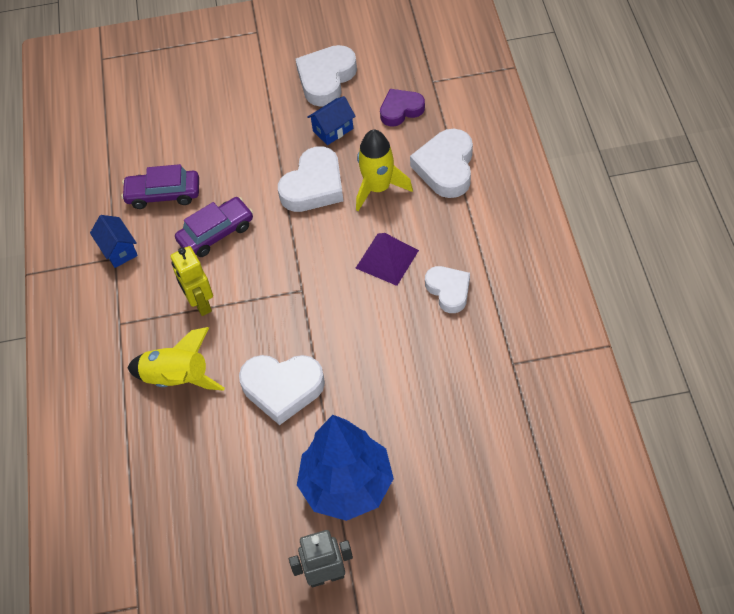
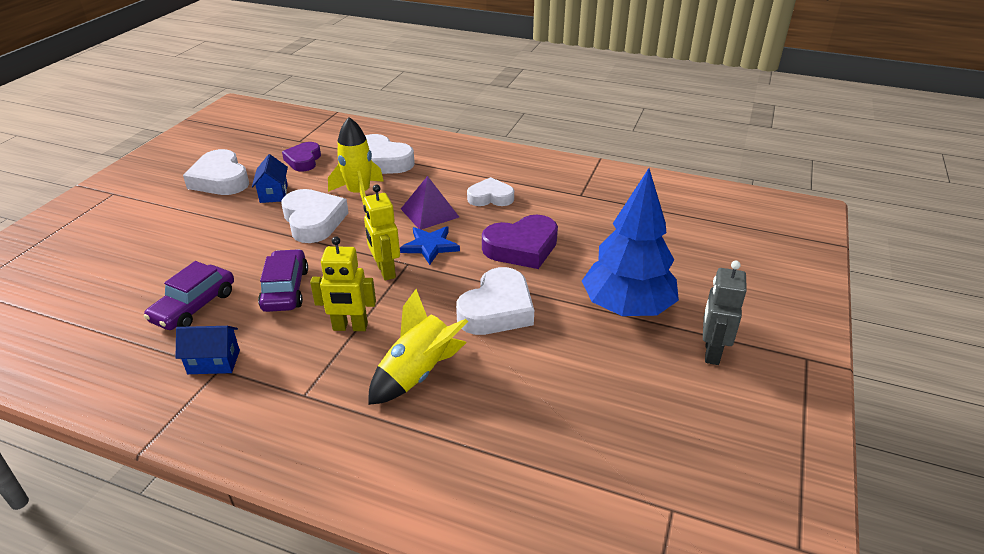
camera: 65 degrees left, 20 degrees down
(281, 281) = (385, 271): none -> yellow robot
(336, 291) = (430, 246): none -> blue star
(382, 360) = (522, 248): none -> purple heart

